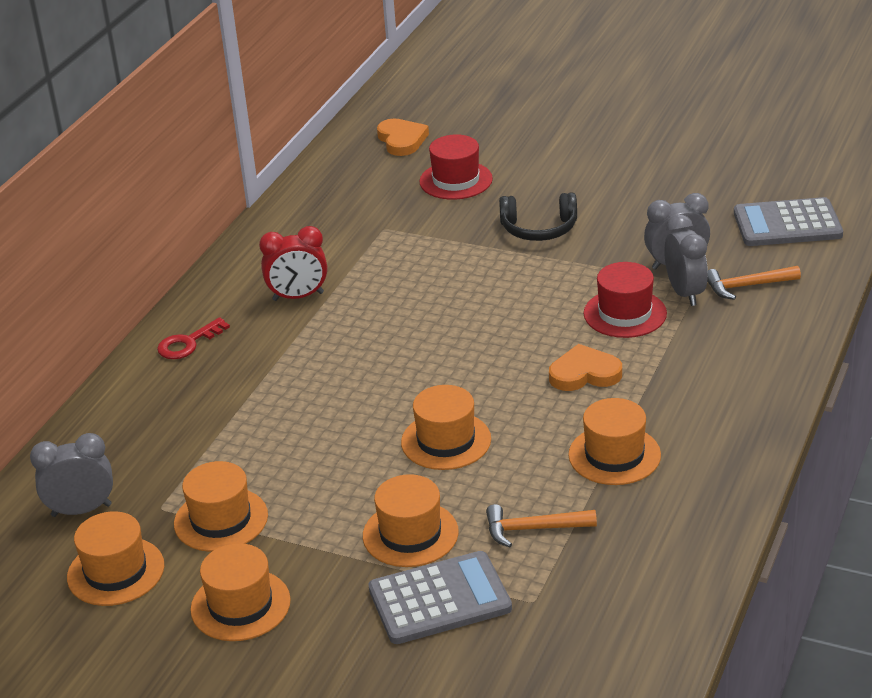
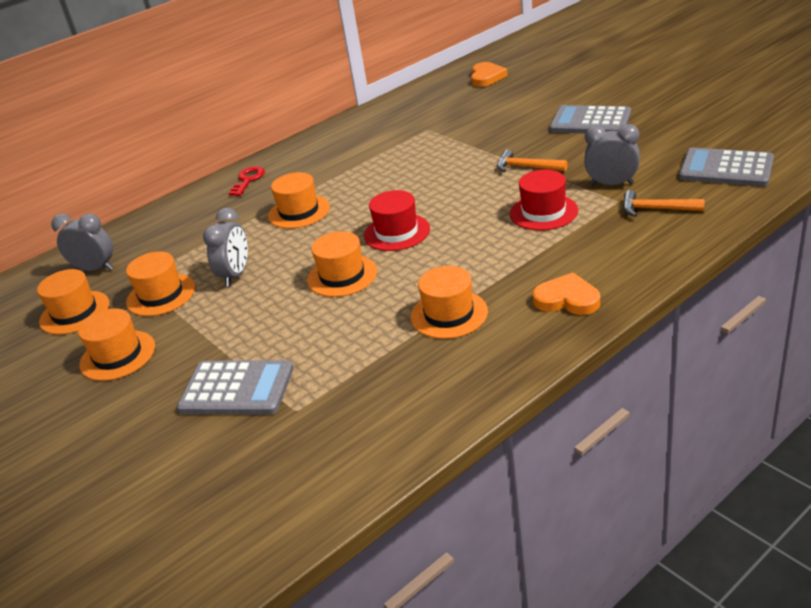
camera: 30 degrees right, 0 degrees up
(188, 343) = (248, 180): red key -> red key turned 120 degrees clockwise
(298, 296) = (336, 163): red clock -> none
(410, 534) = (261, 335): orange hat -> orange hat (299, 212)
(456, 180) = (500, 106): red hat -> red hat (396, 232)
(533, 529) = (344, 355): orange hammer -> orange hammer (526, 167)
(539, 229) = (530, 144): black headphones -> none
(584, 373) = (478, 249): orange heart -> orange heart (567, 299)
(589, 186) = (590, 121): none -> grey calculator
(685, 293) = (602, 206): grey clock -> grey clock (236, 275)

